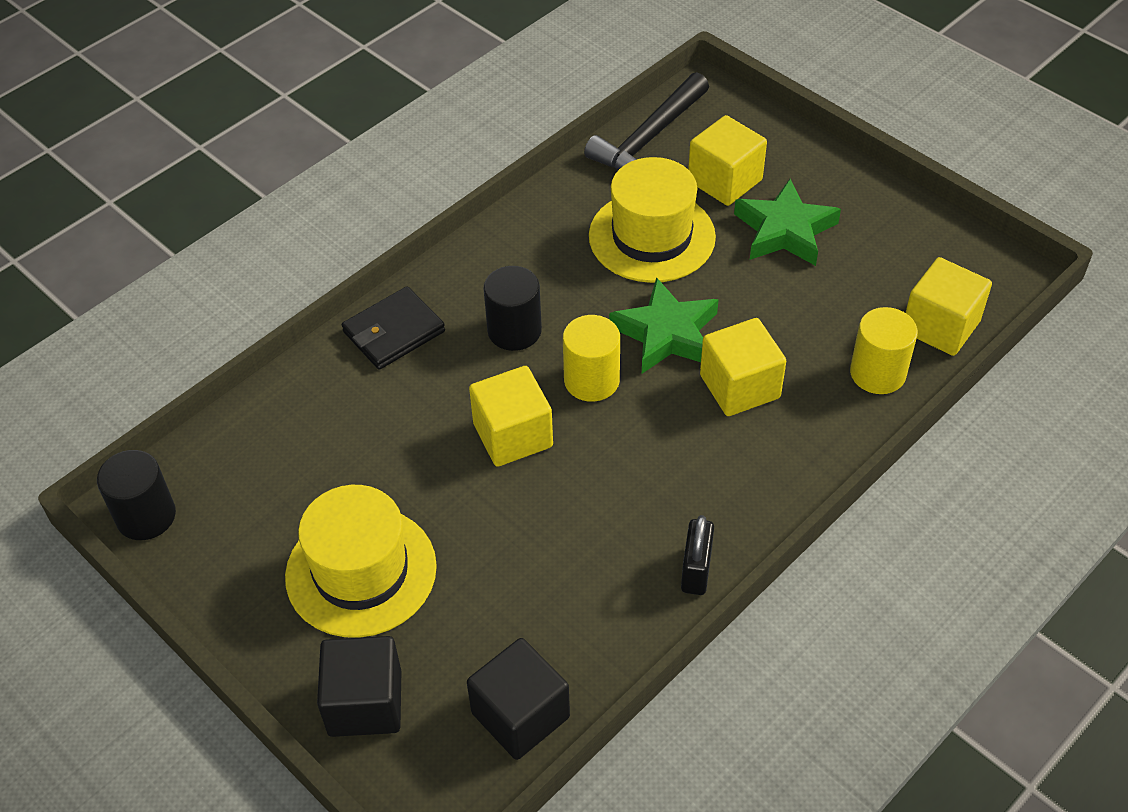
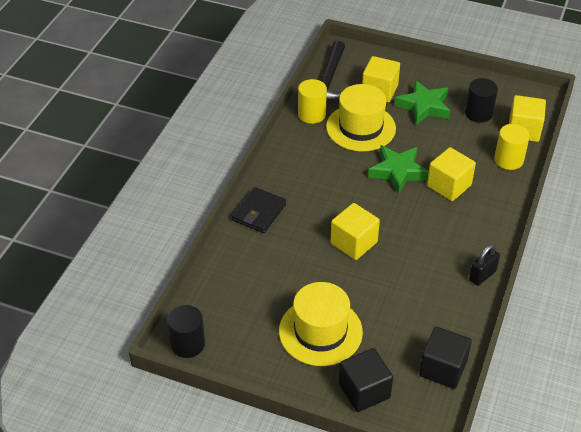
camera: 25 degrees left, 5 degrees down
(514, 330) = (321, 193): black cylinder -> black cylinder (478, 113)
(591, 380) = (376, 205): yellow cylinder -> yellow cylinder (311, 114)
(696, 570) = (482, 275): black padlock -> black padlock turned 60 degrees clockwise

